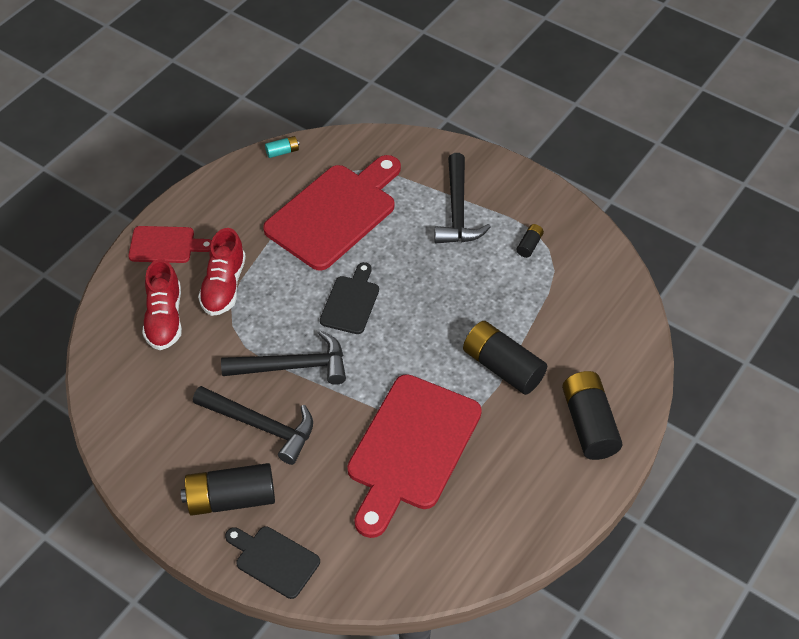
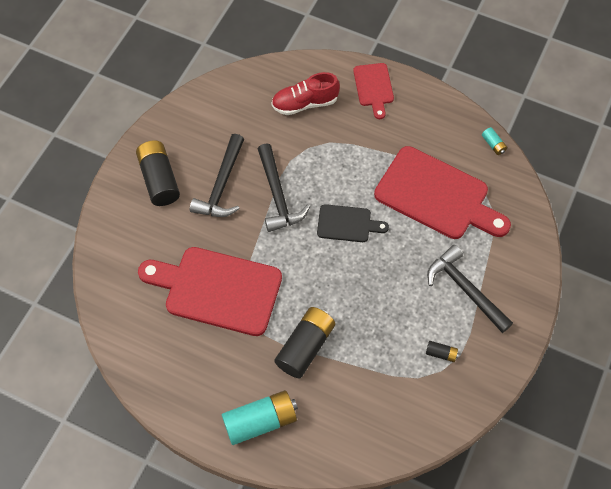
camera: 80 degrees right, 10 degrees up
(224, 286) = (343, 134): red shoe -> none
(274, 560) = (114, 216): black cutting board -> none
(457, 210) = (465, 289): black hammer -> black hammer turned 60 degrees clockwise
(589, 424) = (260, 421): black battery -> turquoise battery

